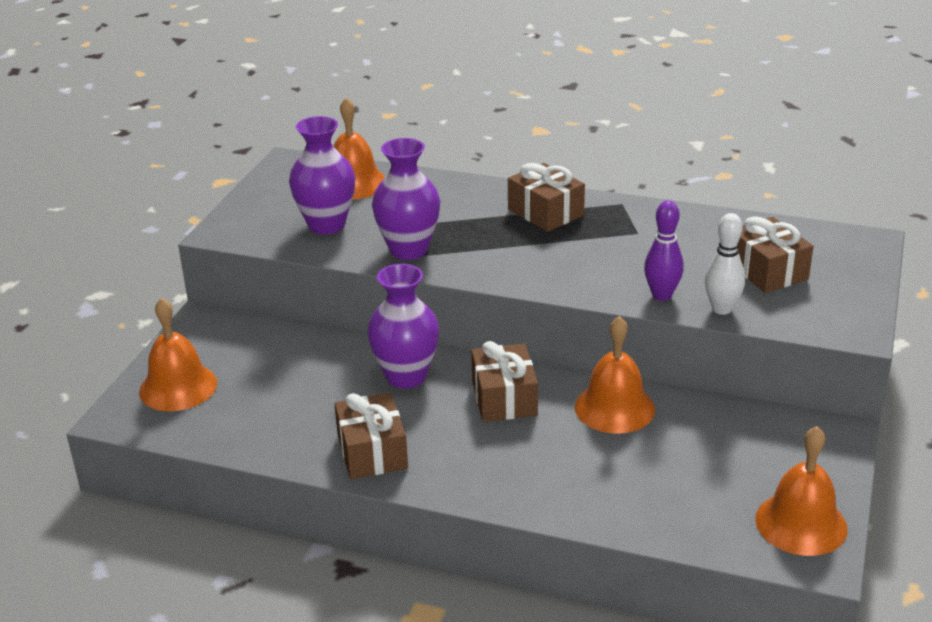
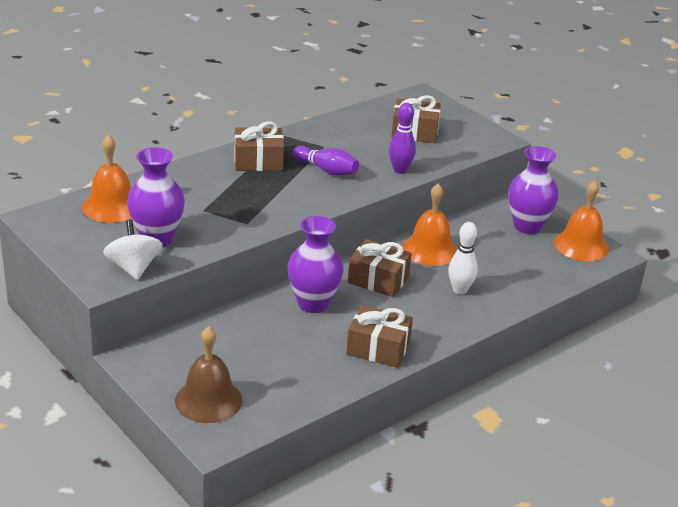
camera: 60 degrees left, 0 degrees up
(178, 387) = (208, 400): orange bell -> brown bell
(263, 236) = (133, 268): none -> white spinning top
(408, 250) = (236, 223): purple vase -> purple vase (527, 226)
(588, 254) = (326, 170): none -> purple bowling pin
(721, 309) = (435, 161): white bowling pin -> white bowling pin (460, 290)

